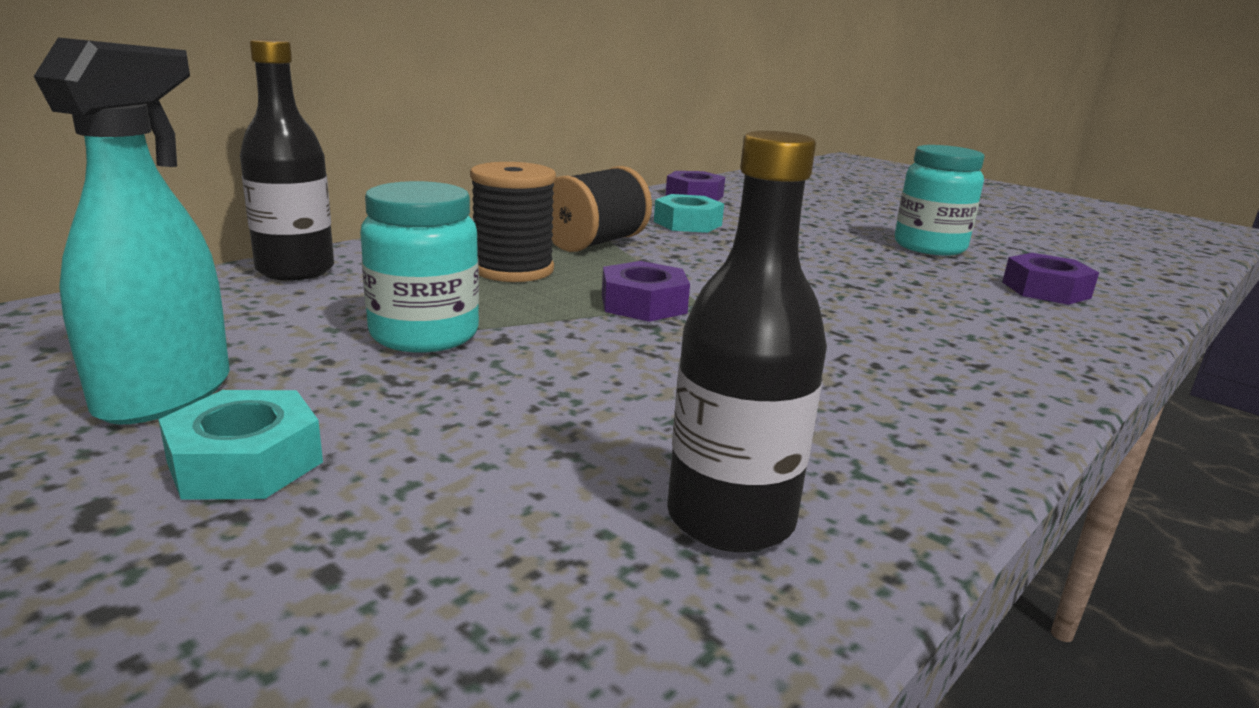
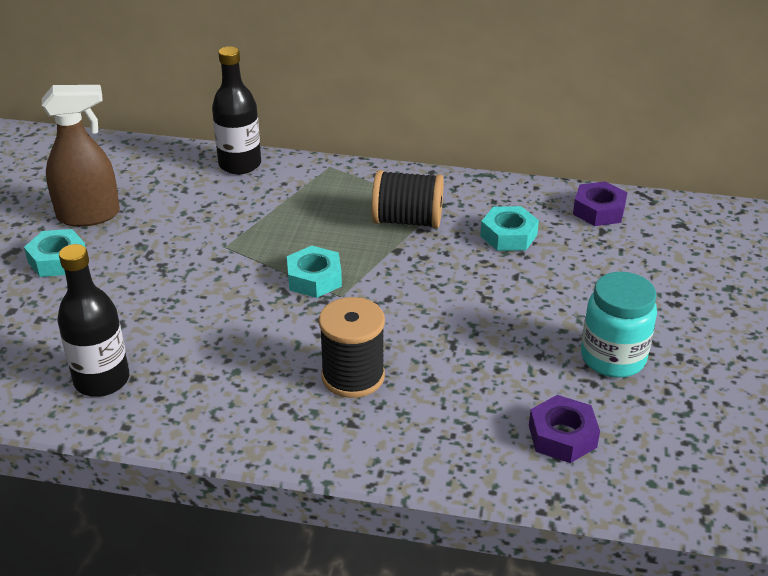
camera: 60 degrees right, 15 degrees up
(166, 394) = (89, 215): turquoise spray bottle -> brown spray bottle
(424, 335) = (200, 237): turquoise jar -> none
(513, 269) = (319, 218): black spool -> black spool (353, 376)
(643, 304) = (314, 279): purple nut -> turquoise nut

